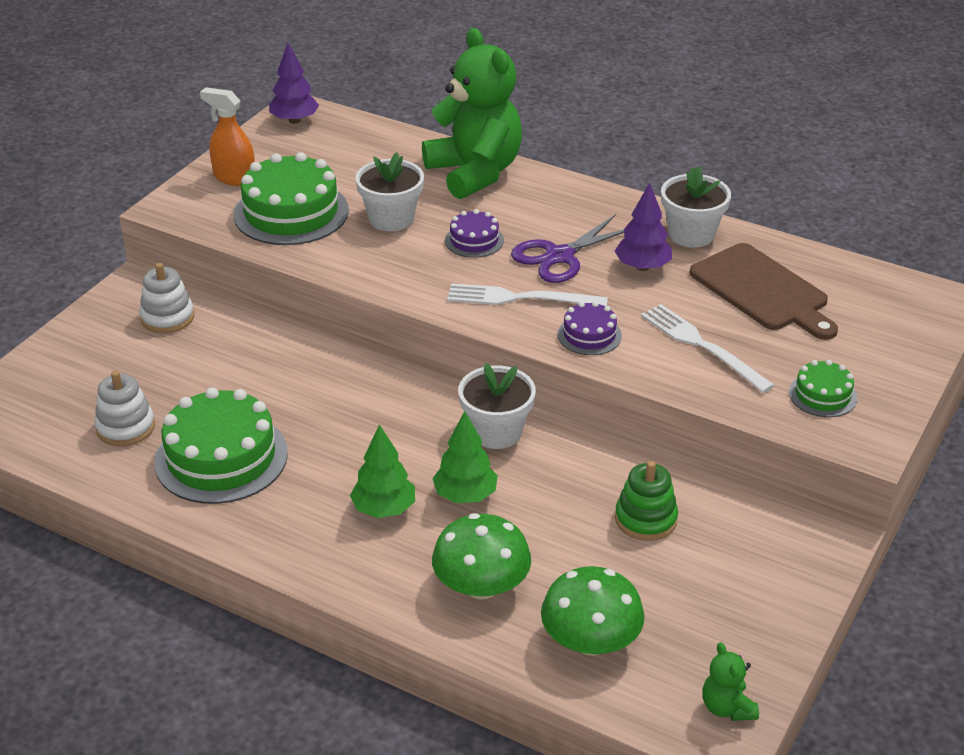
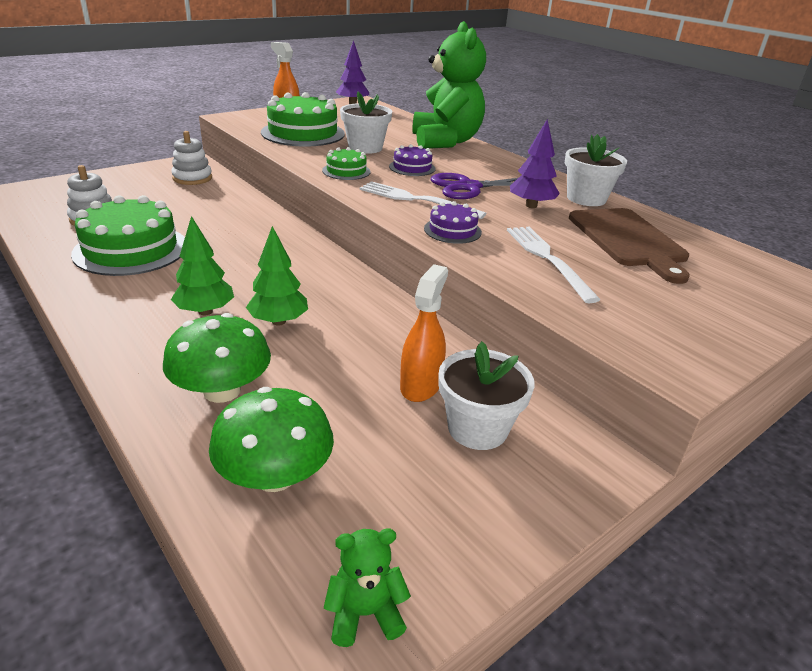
camera: 20 degrees right, 5 degrees down
(496, 432) = (345, 288): white flower pot -> white flower pot (477, 428)
(645, 519) = (420, 385): green stacking toy -> orange spray bottle
(727, 707) = (365, 613): green teddy bear -> green teddy bear turned 75 degrees clockwise
(822, 395) = (648, 320): green cake -> green cake (346, 171)

